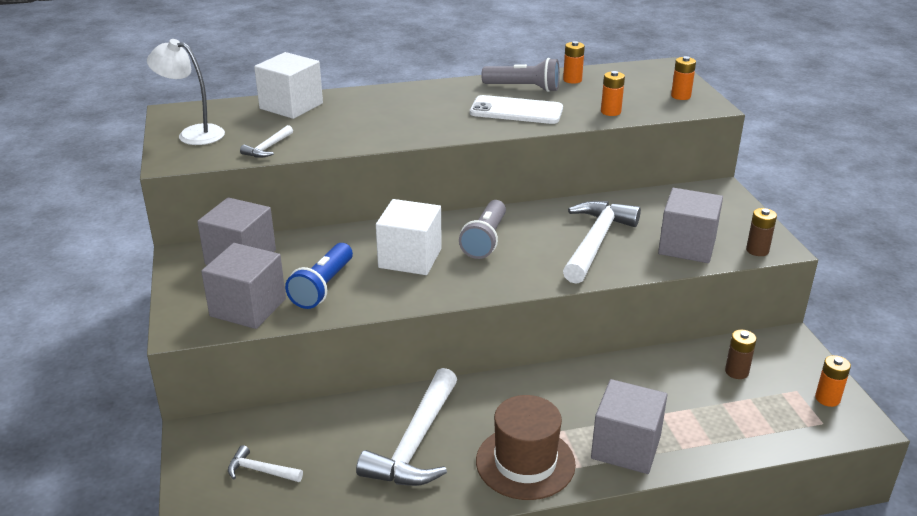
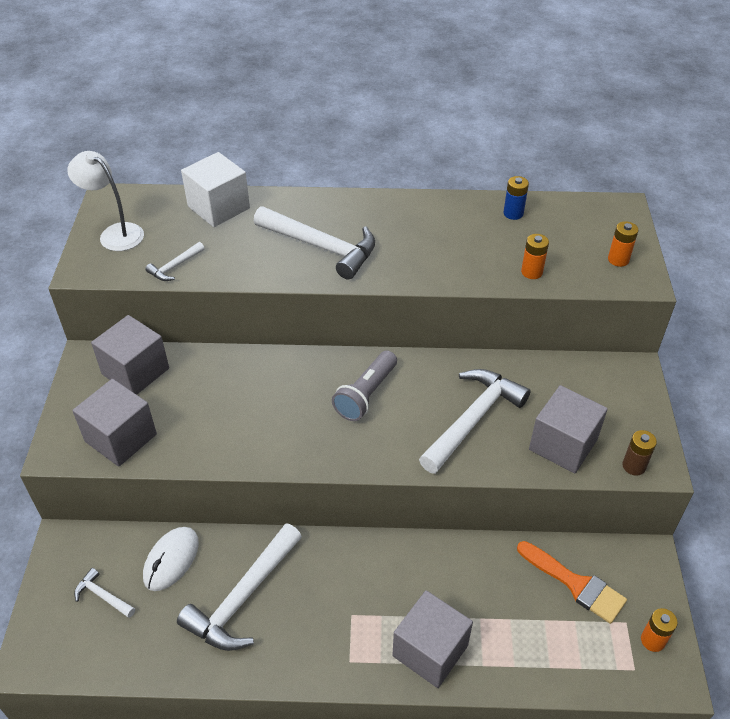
camera: 15 degrees right, 15 degrees up
(322, 287) = (194, 426): blue flashlight -> none
(324, 427) = (171, 560): none -> white mouse
(408, 119) = (322, 247): none -> white hammer
(410, 258) = (286, 404): white cube -> none
(516, 111) = (434, 253): white phone -> none
(524, 88) = (457, 218): grey flashlight -> none
(525, 462) = (331, 645): brown hat -> none
(572, 80) = (513, 213): orange battery -> blue battery
(736, 372) = (575, 584): brown battery -> orange brush

